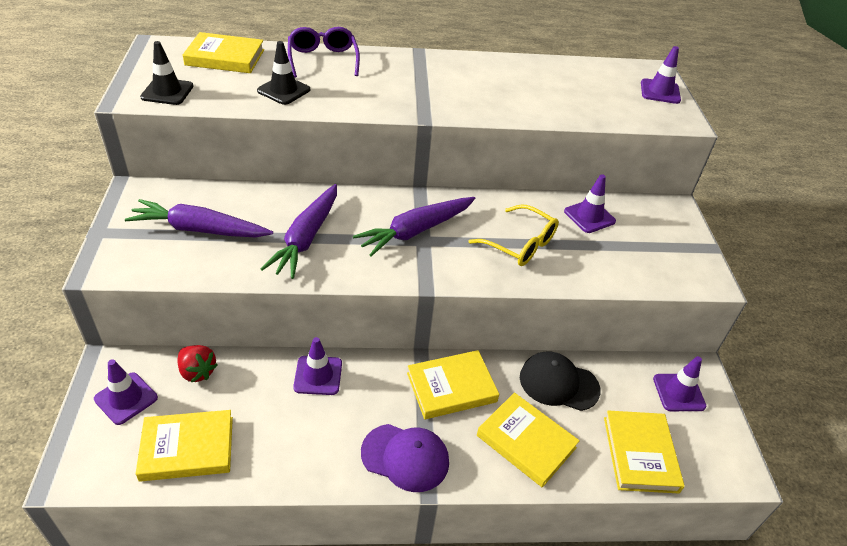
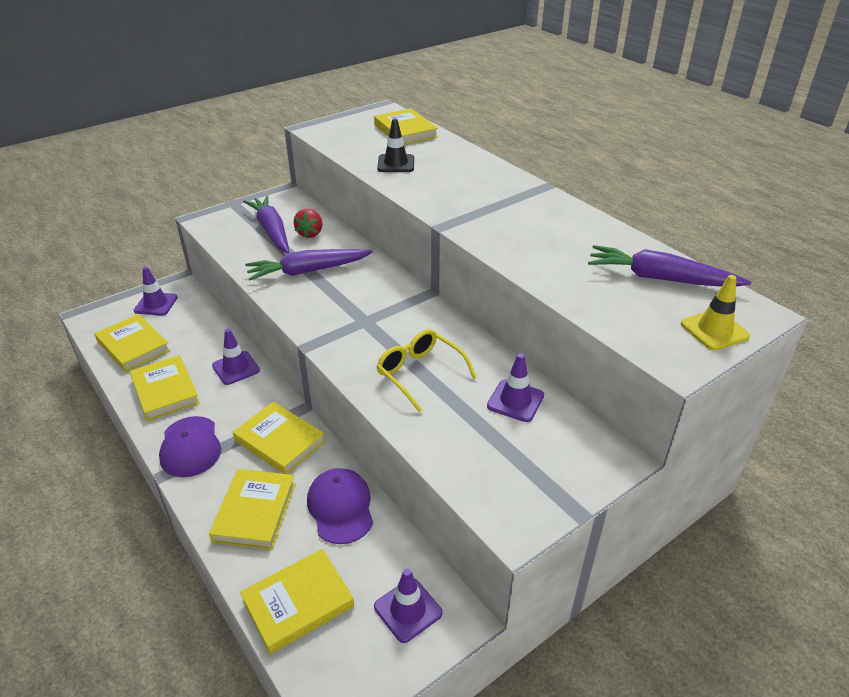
camera: 60 degrees right, 5 degrees down
(167, 92) = (335, 134): black traffic cone -> none
(197, 372) = (197, 318): red strawberry -> red strawberry (310, 233)
(299, 447) = (165, 391): none -> yellow book
(323, 59) = (462, 159): purple glasses -> none
(415, 231) = (372, 313): purple carrot -> purple carrot (660, 278)
(520, 244) = (419, 373): yellow glasses -> yellow glasses turned 135 degrees clockwise
(558, 383) = (340, 507): black cap -> purple cap
(660, 91) = (714, 330): purple traffic cone -> yellow traffic cone

